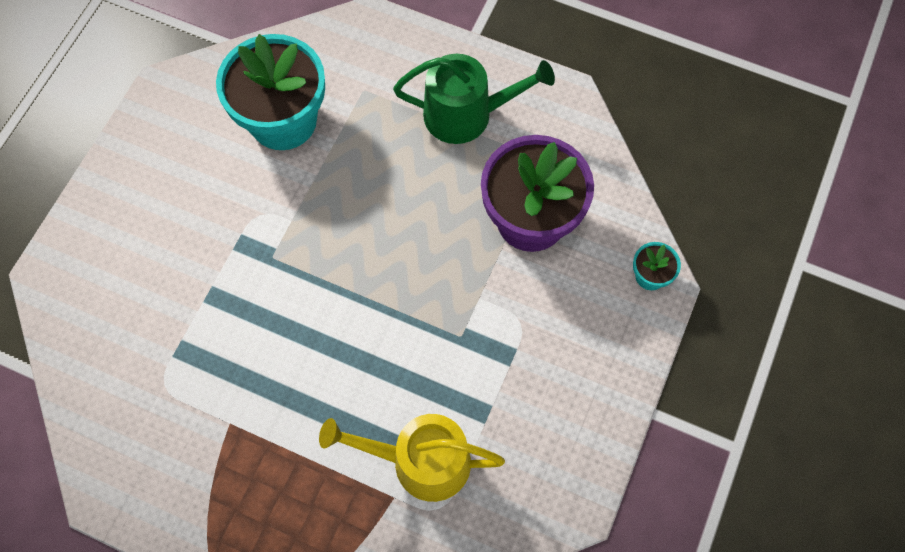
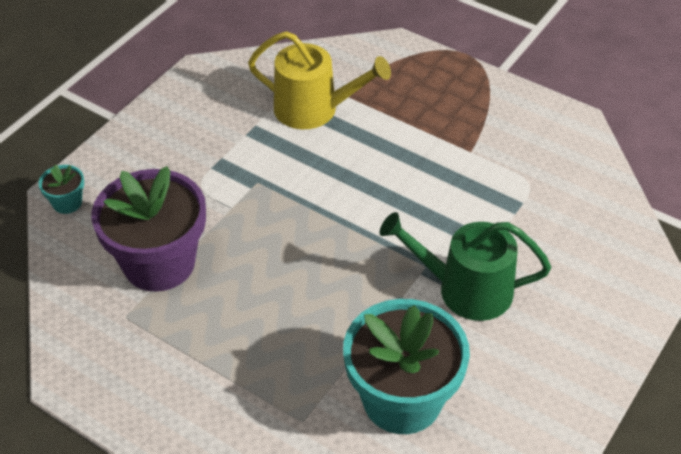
camera: 170 degrees left, 20 degrees down
(466, 114) = (190, 375): green watering can -> green watering can (466, 290)

